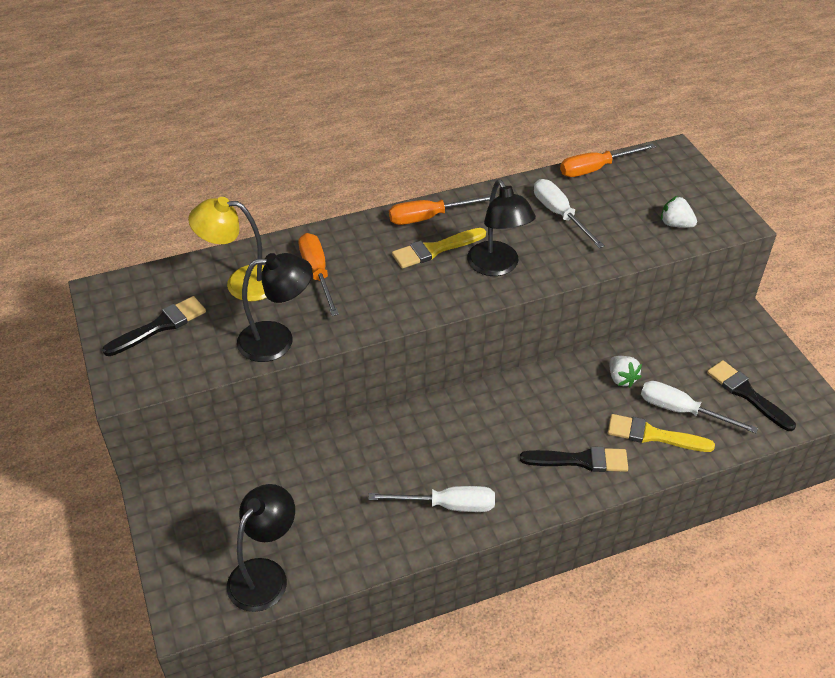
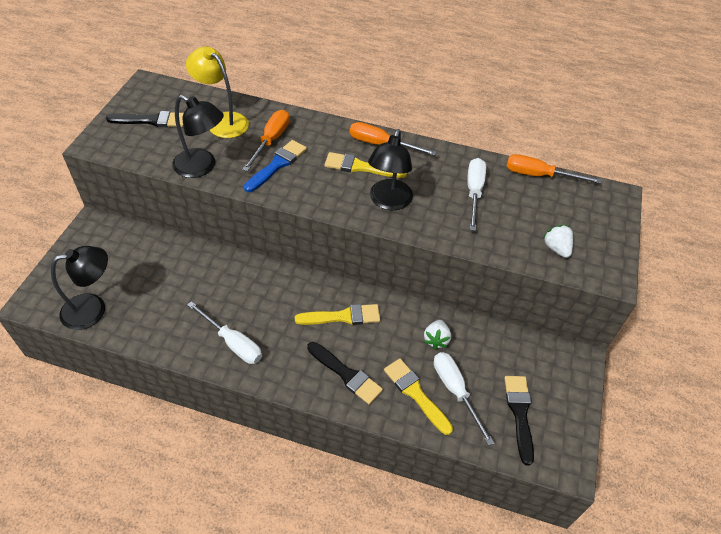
camera: 35 degrees right, 5 degrees up
(353, 293) = (277, 165): none -> blue brush
(521, 413) = (342, 316): none -> yellow brush

